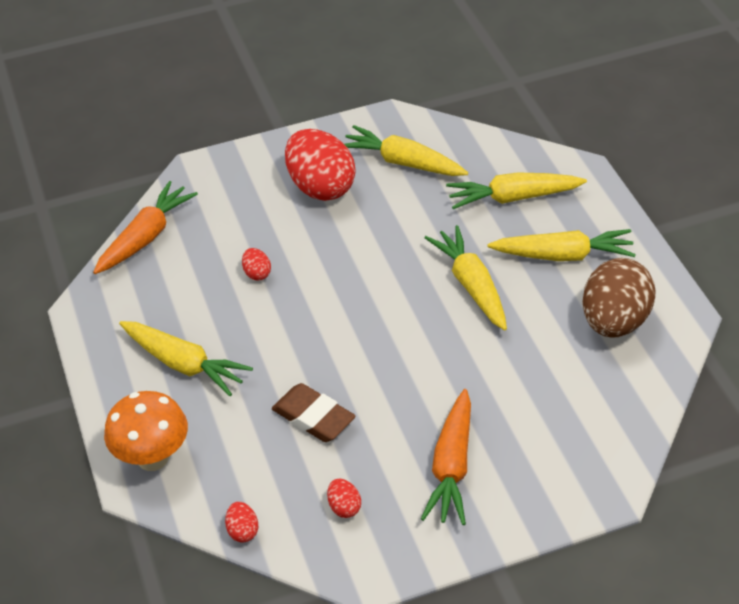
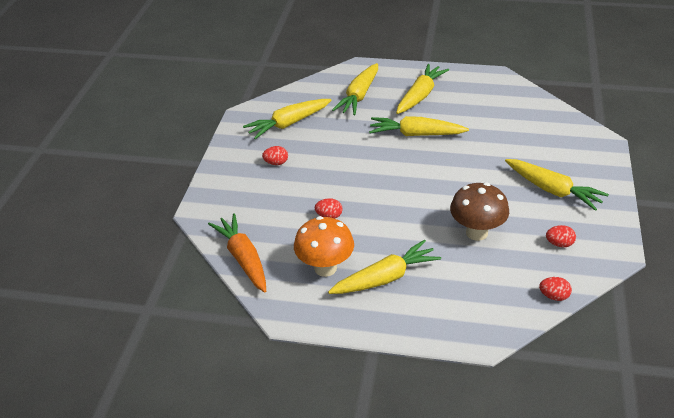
camera: 60 degrees left, 5 degrees down
(153, 458) = (462, 321): orange mushroom -> orange mushroom (325, 268)
(313, 417) = (476, 232): brown eraser -> brown mushroom
(321, 187) = (276, 163): red egg -> red egg, size x0.42
(452, 466) = (552, 190): orange carrot -> yellow carrot
(614, 322) = (484, 97): brown egg -> none

